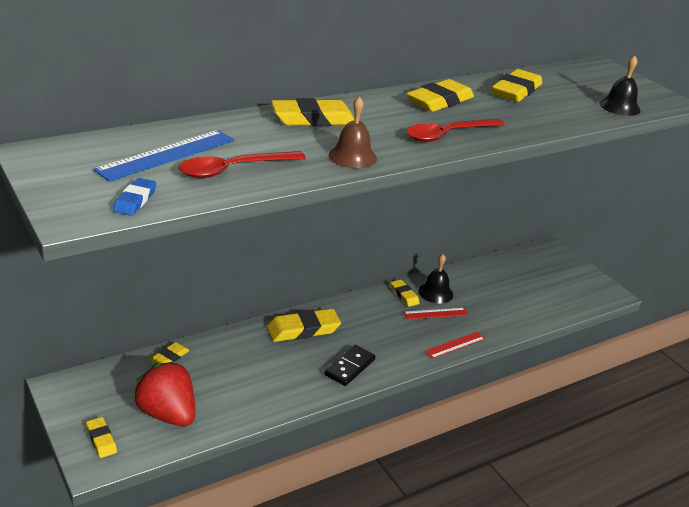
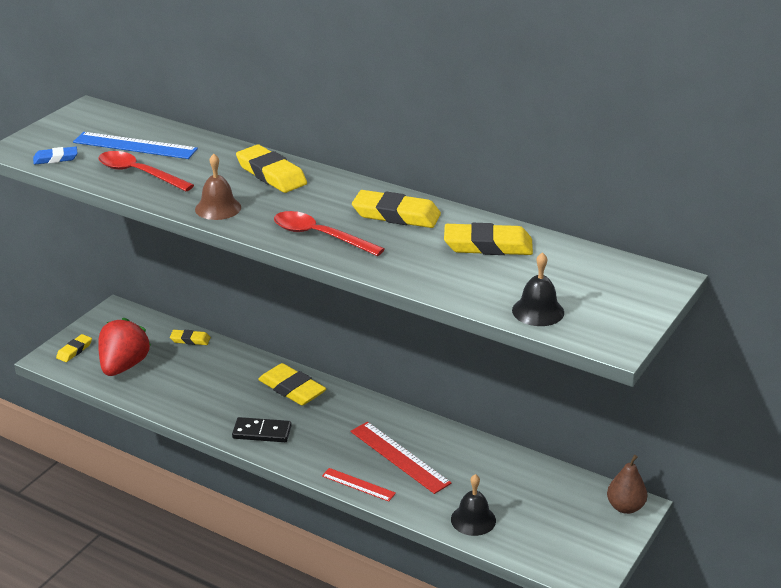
camera: 65 degrees right, 0 degrees up
(404, 295) = (410, 428): yellow eraser -> none
(435, 292) = (438, 446): black bell -> black bell (473, 520)
(435, 314) = (399, 457): red ruler -> red ruler, size x1.67
(550, 252) = (625, 507): none -> brown pear

